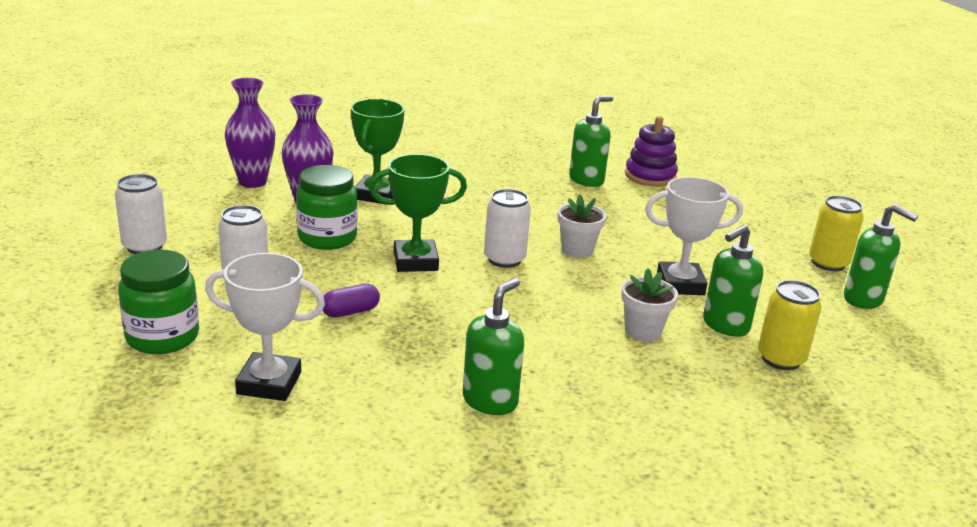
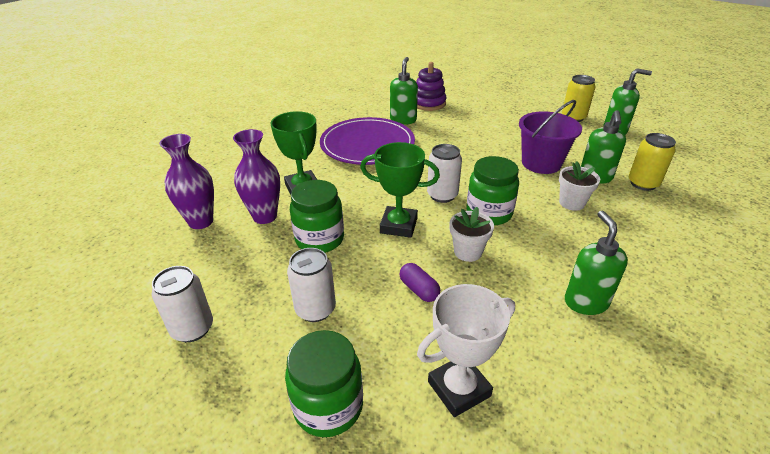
camera: 35 degrees left, 10 degrees up
(350, 312) = (419, 290): purple capsule -> purple capsule turned 60 degrees counterclockwise
(415, 261) = (398, 225): green trophy -> green trophy turned 60 degrees clockwise
(504, 186) = (367, 144): none -> purple plate
(527, 294) = (489, 213): none -> green jar
(577, 250) = (466, 168): white flower pot -> white flower pot (468, 252)
(680, 284) = (541, 163): white trophy -> purple bucket

